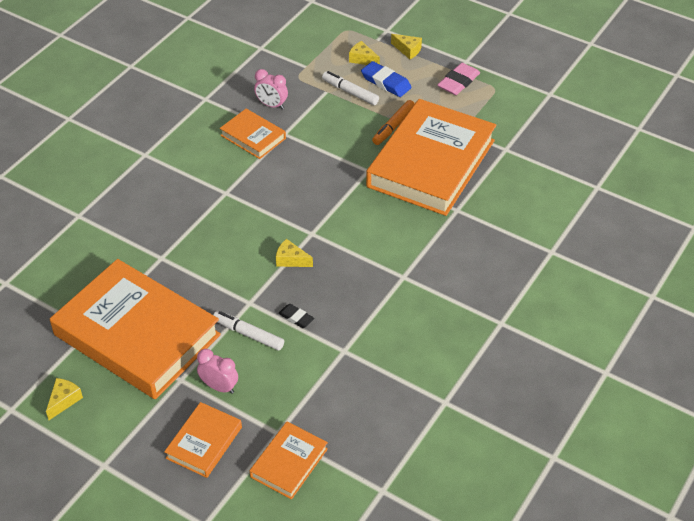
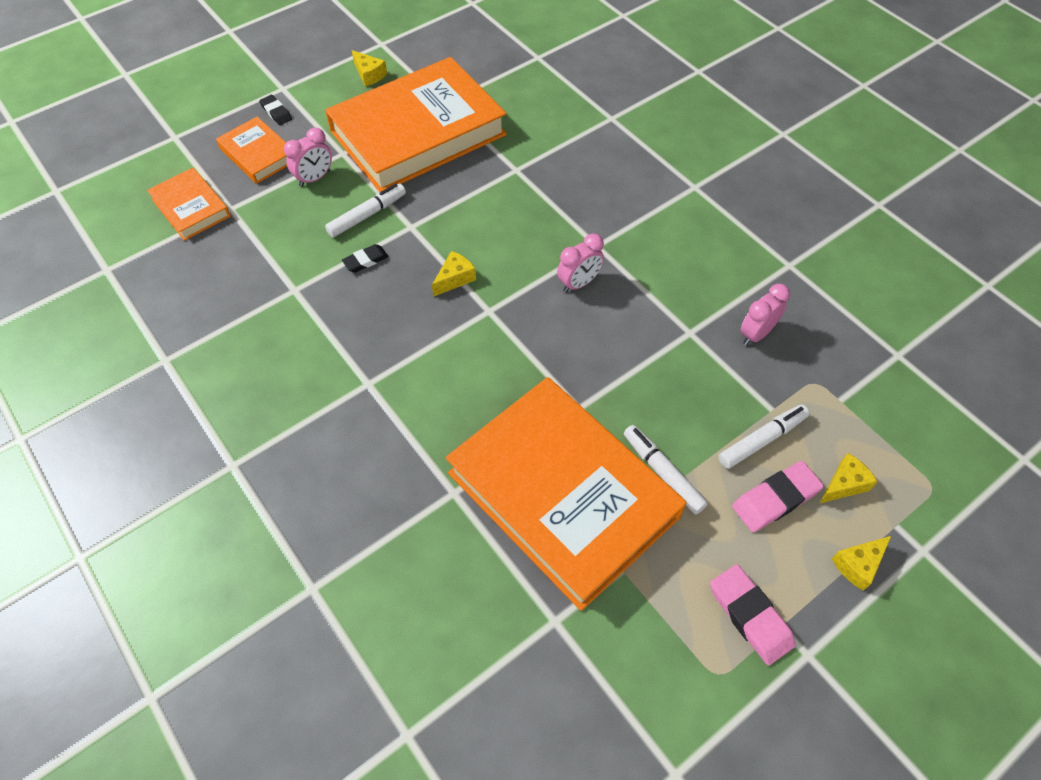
camera: 110 degrees right, 10 degrees up
(141, 454) = (276, 112): none -> black eraser
(253, 137) = (694, 297): orange book -> none
(266, 194) = (579, 283): none -> pink clock
(386, 82) = (775, 499): blue eraser -> pink eraser
(393, 126) = (663, 472): orange marker -> white marker

